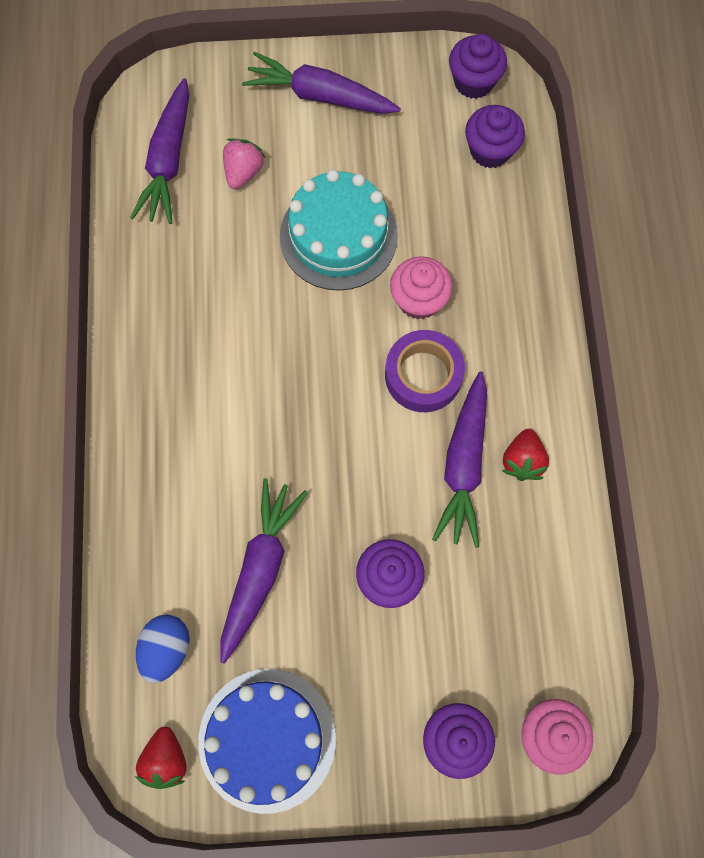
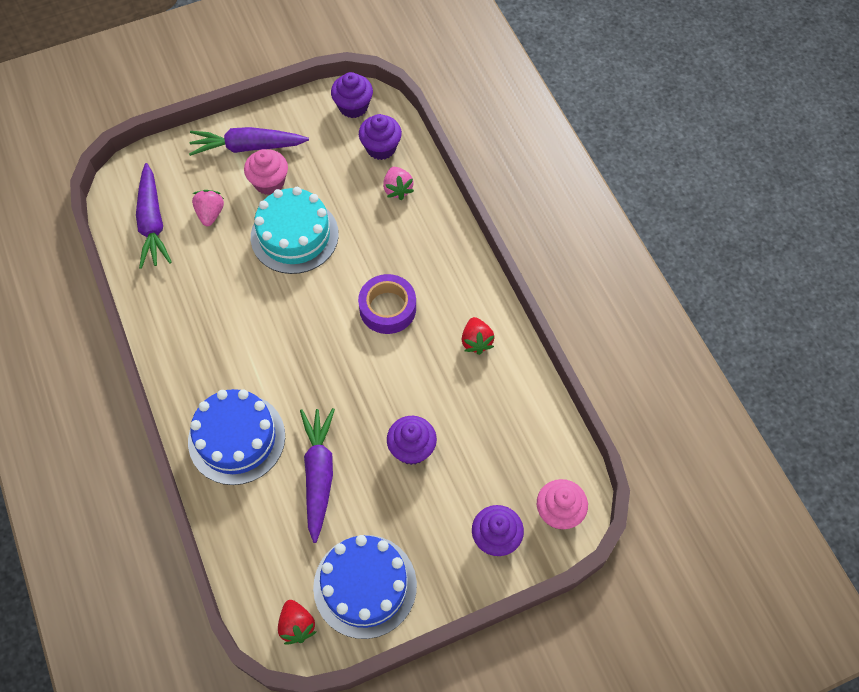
camera: 20 degrees left, 10 degrees down
(166, 648) = (270, 551): blue egg -> none
(175, 484) = (236, 438): none -> blue cake
(418, 300) = (366, 260): pink cupcake -> pink cupcake (269, 182)
(463, 465) = (437, 357): purple carrot -> none
(492, 215) = (397, 189): none -> pink strawberry

